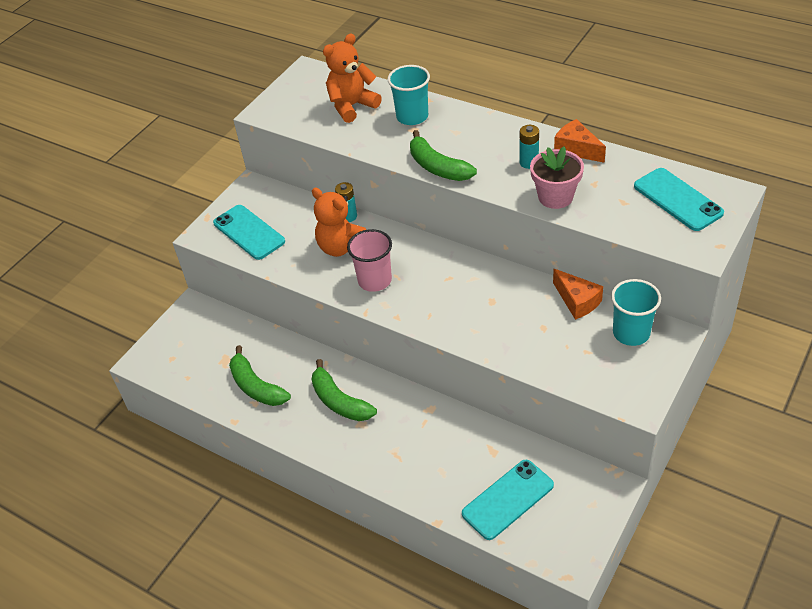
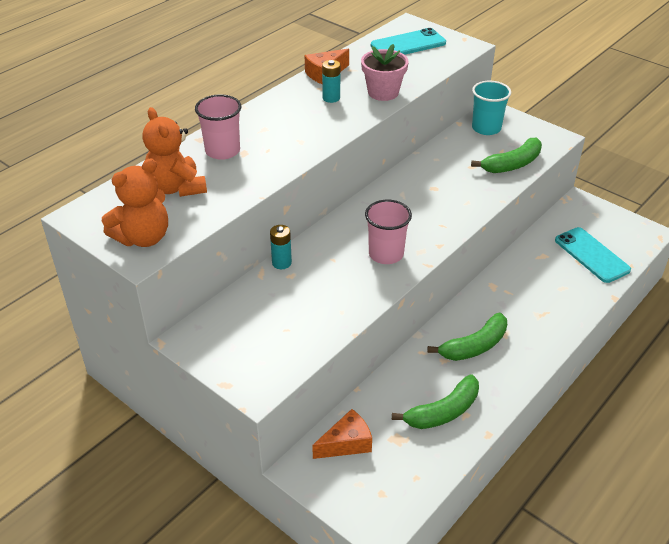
camera: 85 degrees left, 5 degrees down
(249, 232) = (272, 345): turquoise phone -> none
(342, 247) = (328, 272): orange teddy bear -> orange teddy bear (143, 238)
(412, 116) = (222, 151): turquoise cup -> pink cup
(438, 167) = (313, 145): green banana -> green banana (512, 164)
(577, 301) = (446, 146): orange cheese -> orange cheese (346, 443)

